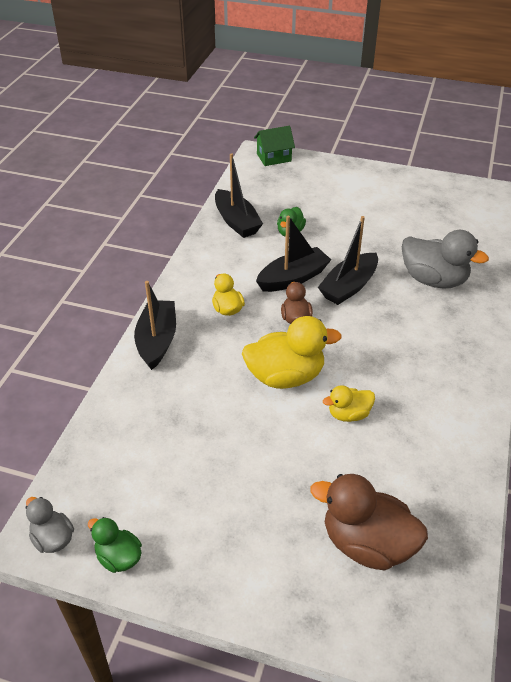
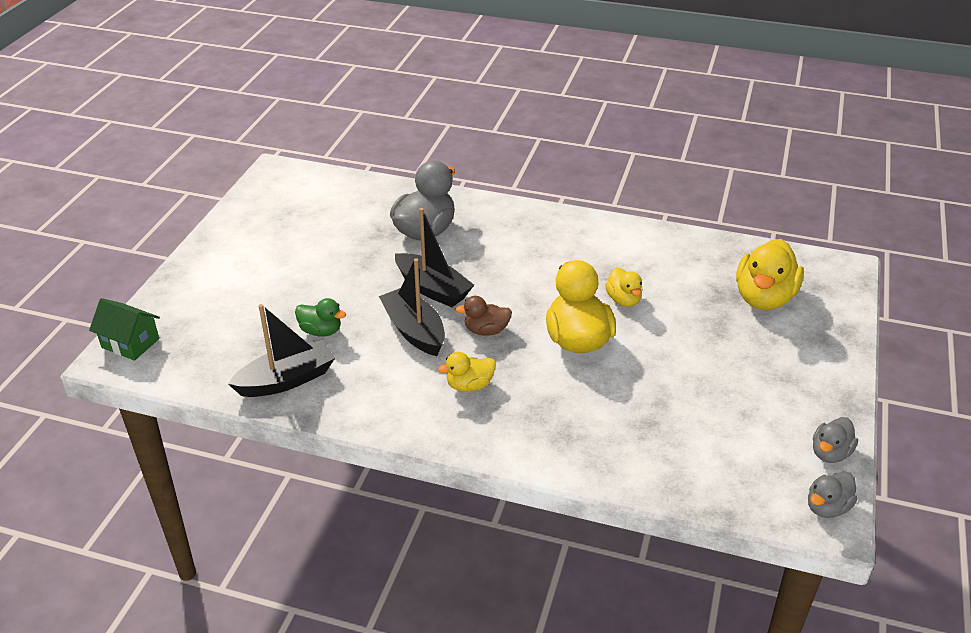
camera: 90 degrees left, 5 degrees down
(119, 557) = (830, 453): green duck -> grey duck
(157, 340) = (527, 446): black boat -> none
(274, 157) = (130, 343): green house -> green house turned 45 degrees counterclockwise
(367, 544) = (764, 298): brown duck -> yellow duck

